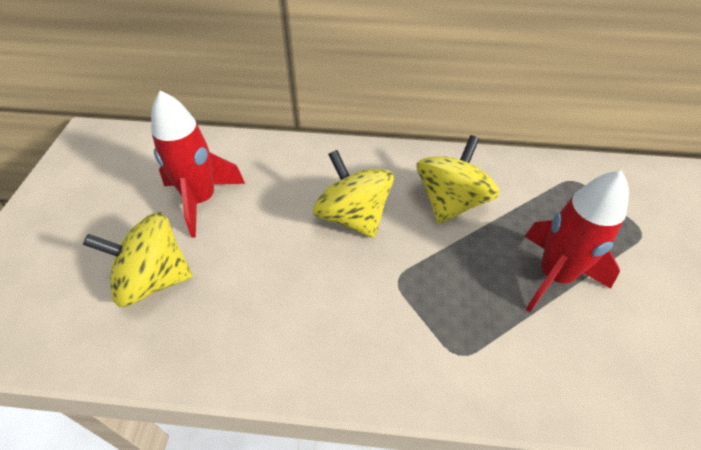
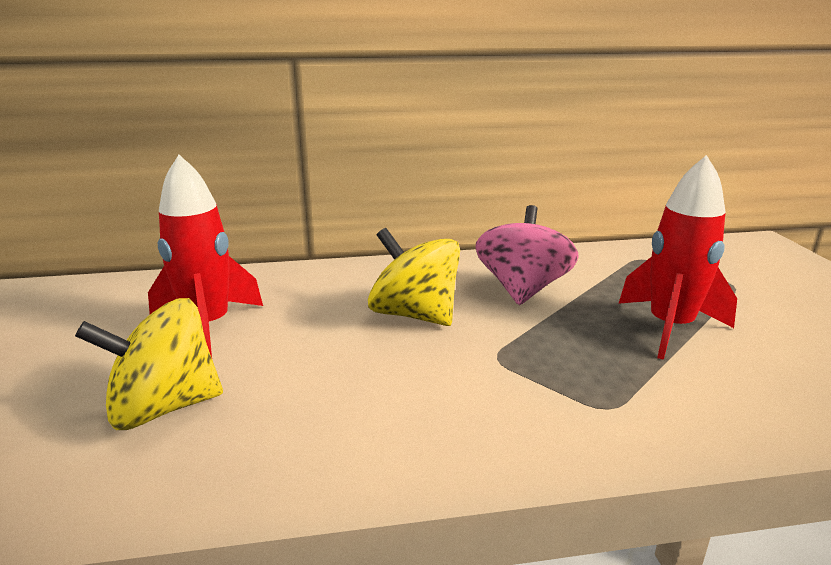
camera: 15 degrees left, 25 degrees down
(451, 202) = (522, 289): yellow spinning top -> pink spinning top

